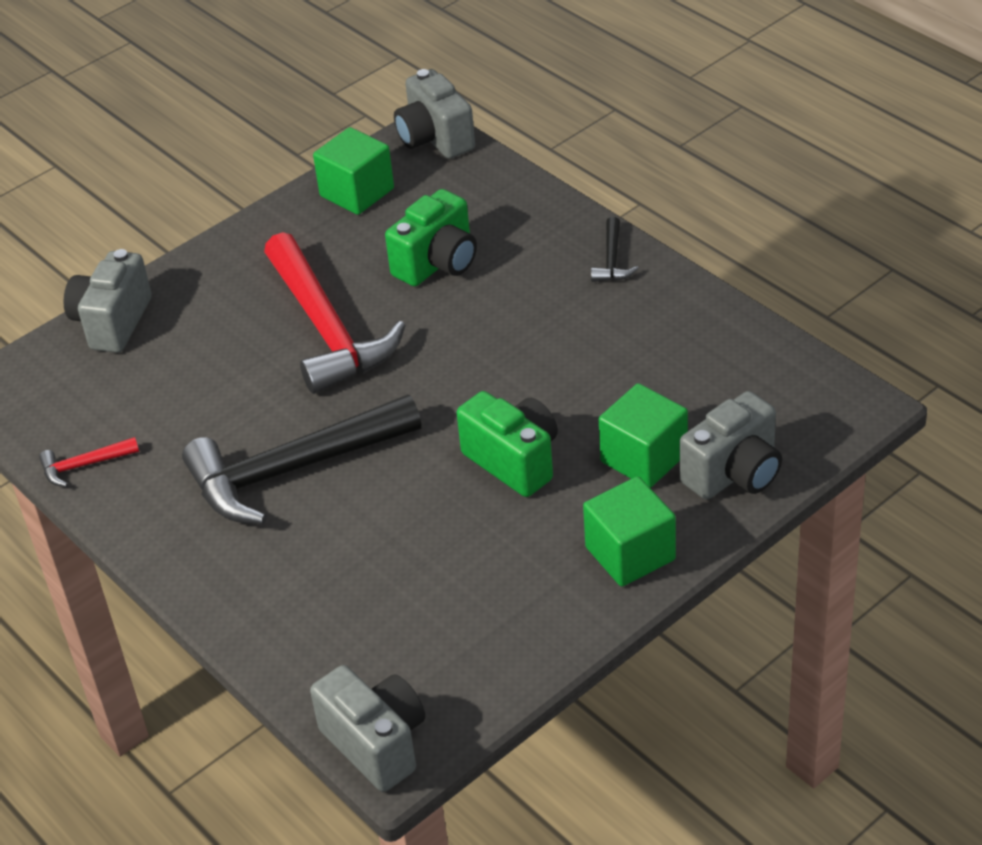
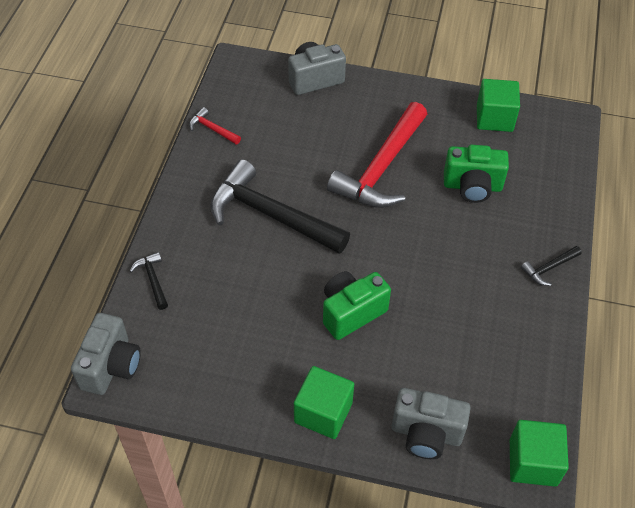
camera: 50 degrees right, 10 degrees up
(278, 640) = (153, 280): none -> black hammer
(435, 139) = (569, 126): grey camera -> none
(514, 461) = (351, 312): green camera -> green camera turned 135 degrees counterclockwise
(644, 458) = (402, 377): green cube -> green cube (533, 462)

